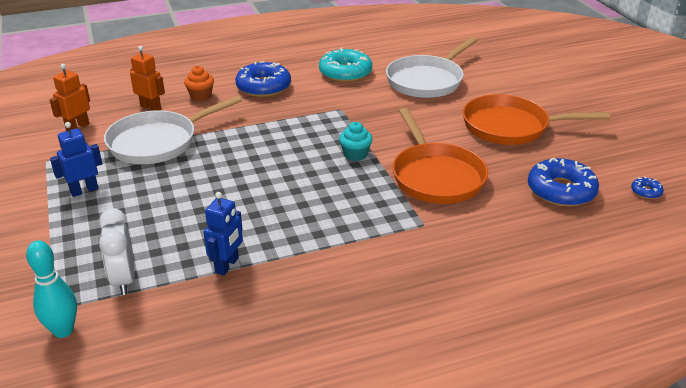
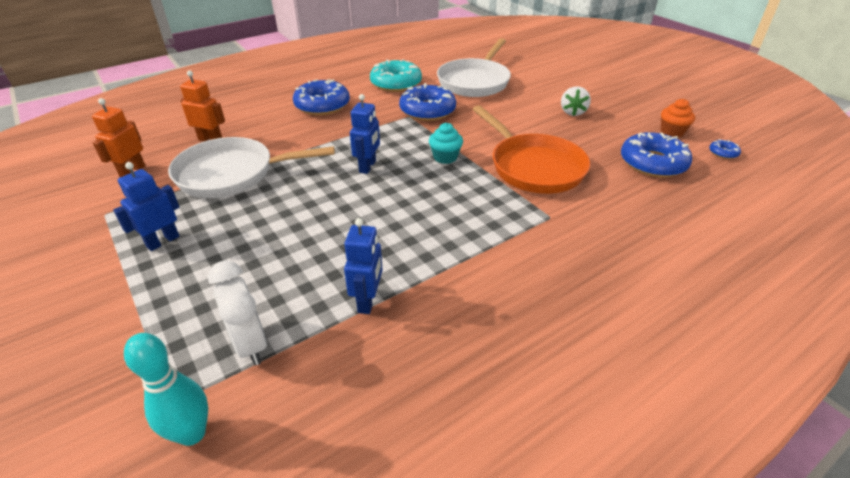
camera: 15 degrees left, 5 degrees up
(158, 142) = (232, 174): white pan -> white pan turned 45 degrees clockwise
(201, 96) = (260, 121): orange cupcake -> orange cupcake (672, 132)
(279, 153) = (368, 167): none -> blue robot
(362, 105) = (427, 110): none -> blue donut
(511, 127) = (572, 112): orange pan -> white strawberry

